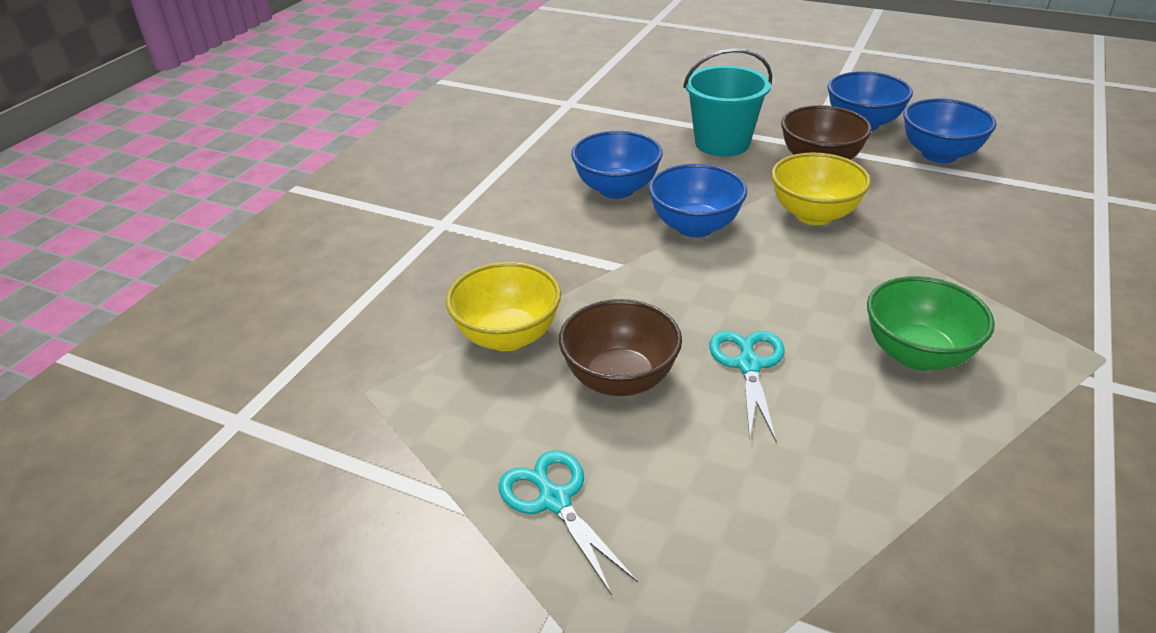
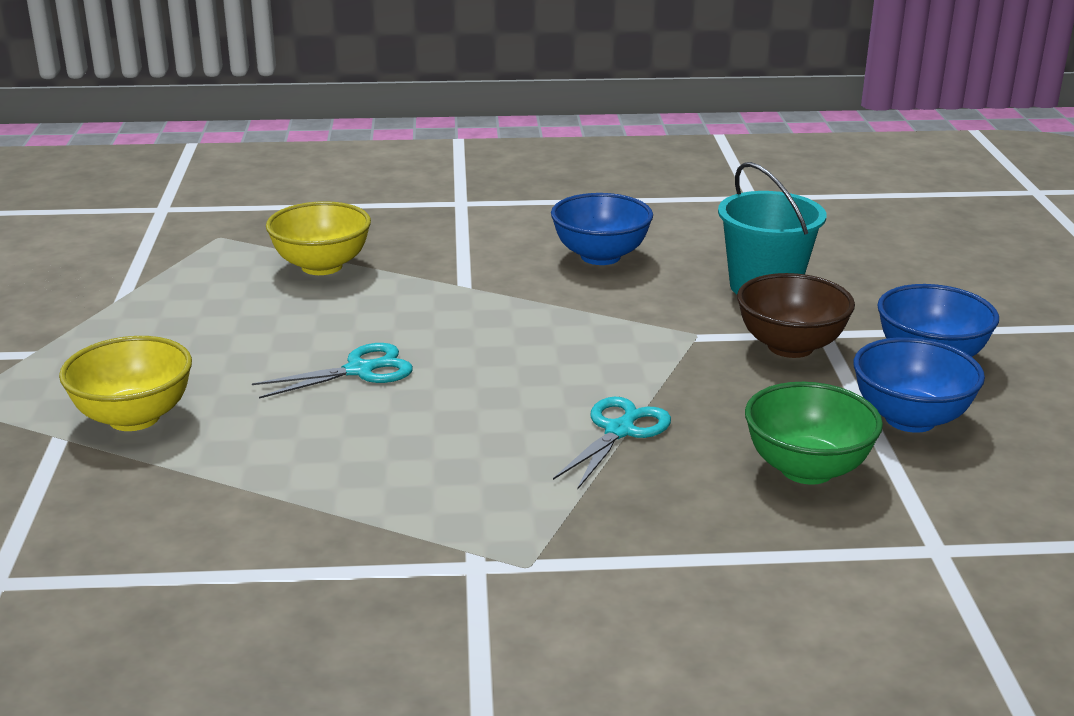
camera: 60 degrees right, 10 degrees down
(555, 500) = (142, 327): turquoise scissors -> turquoise scissors (619, 431)
(620, 379) = (298, 321): brown bowl -> none
(695, 227) = (569, 305): blue bowl -> none
(814, 215) = (661, 361): yellow bowl -> yellow bowl (134, 418)
(917, 354) = (442, 451): green bowl -> green bowl (806, 469)

